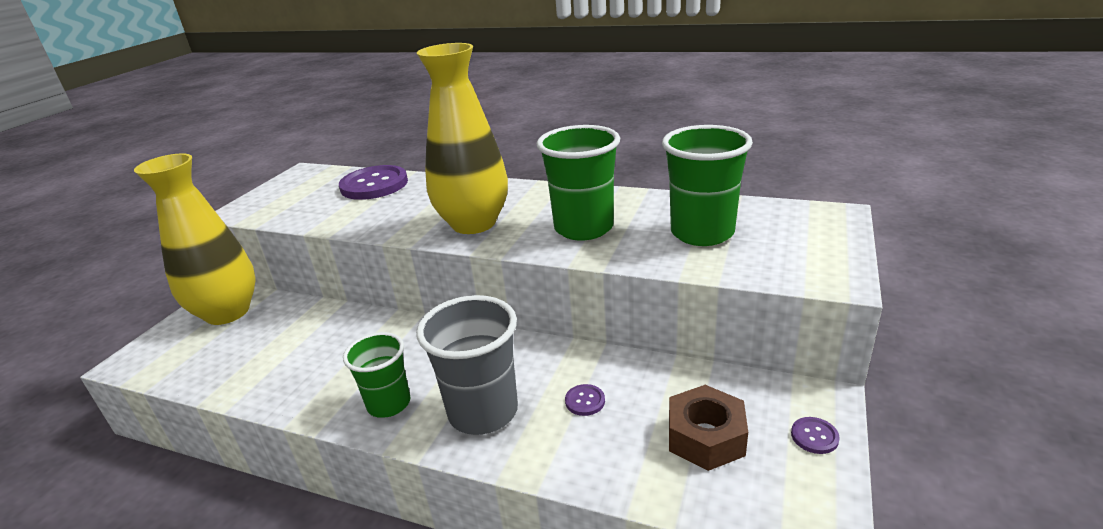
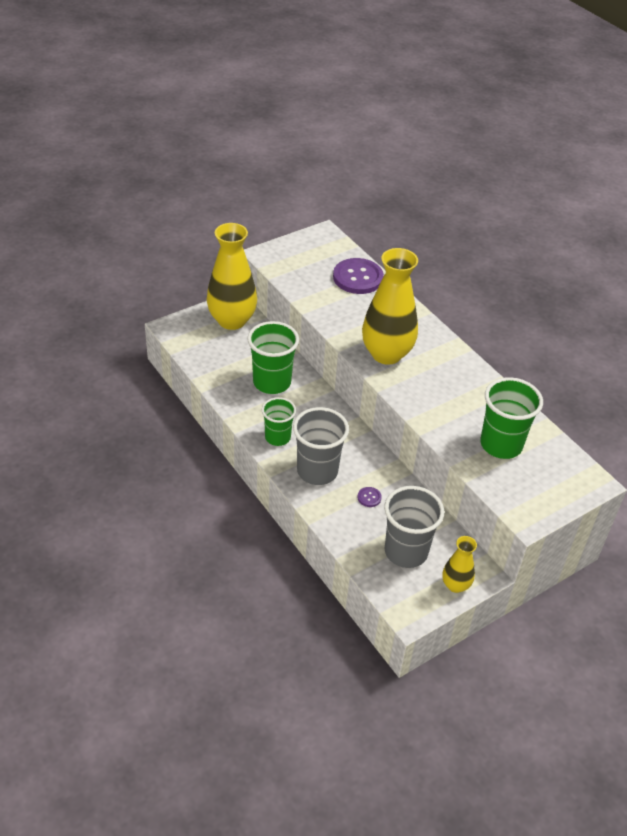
camera: 30 degrees right, 15 degrees up
(583, 228) = (442, 398): green cup -> green cup (272, 382)
(706, 437) = (406, 551): brown nut -> grey cup
(814, 436) = (455, 585): purple button -> yellow vase

